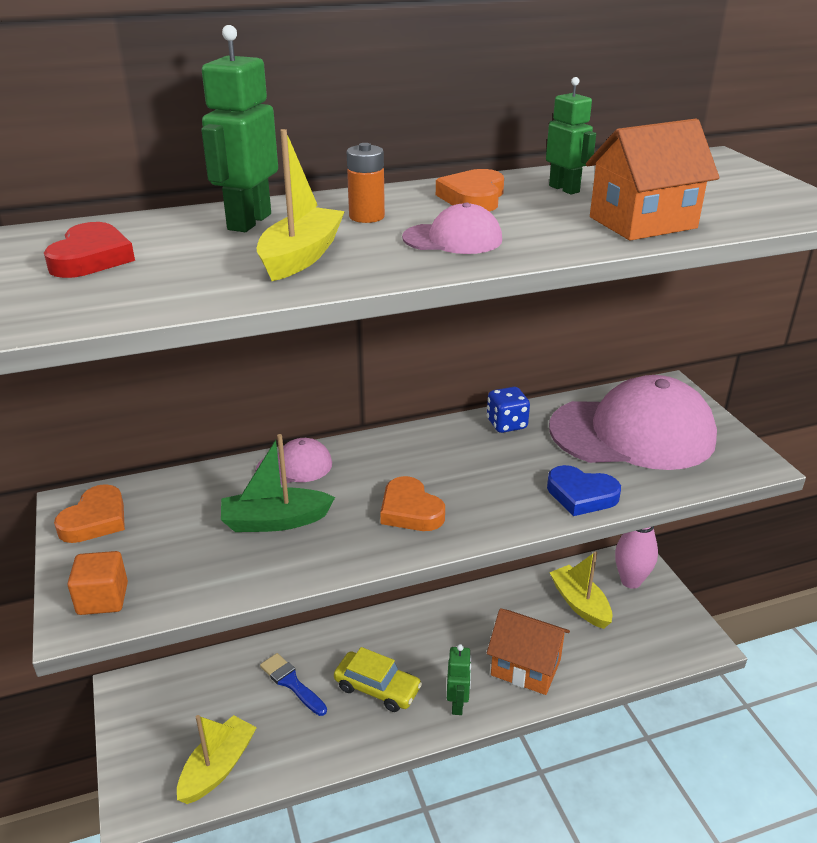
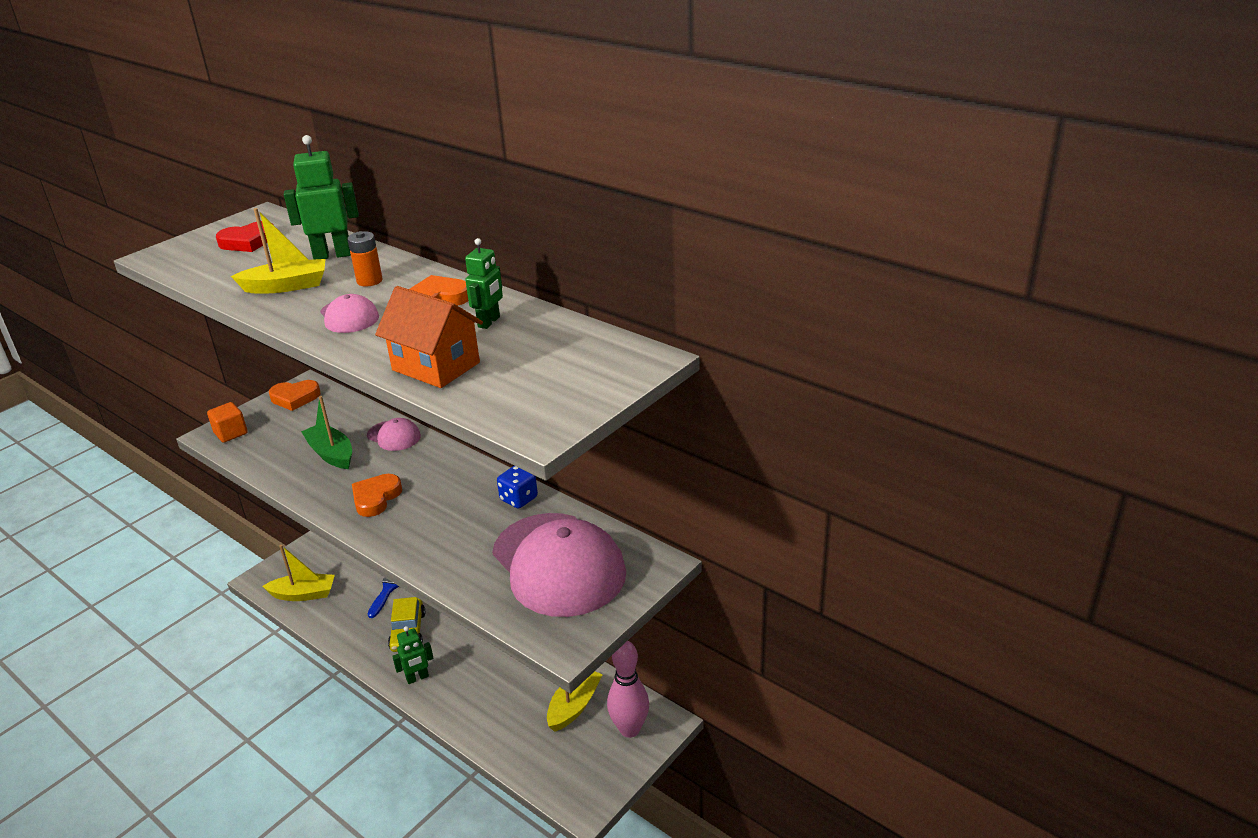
camera: 60 degrees right, 0 degrees up
(525, 667) = (477, 700): orange house -> none
(581, 495) = (446, 565): blue heart -> none

